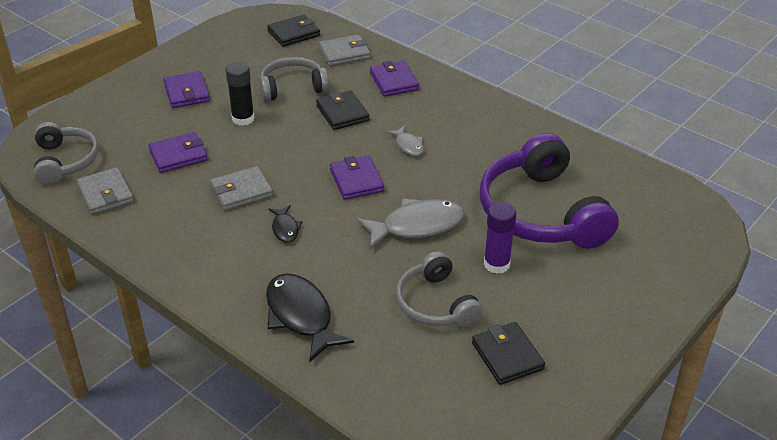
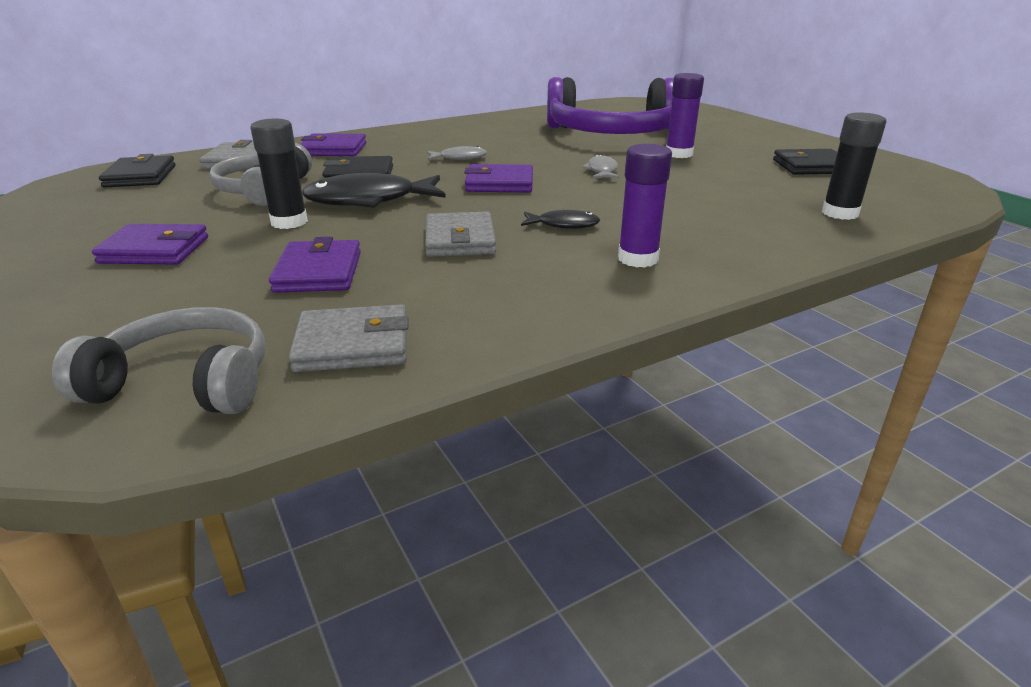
camera: 70 degrees left, 10 degrees down
(239, 271) = (638, 259): none -> purple glue stick
(301, 316) = (740, 235): black fish -> black fish (369, 200)
(375, 372) = (840, 213): none -> black glue stick
(417, 226) = (602, 171): grey fish -> grey fish, size x0.51
(435, 304) = (732, 179): grey headphones -> none

